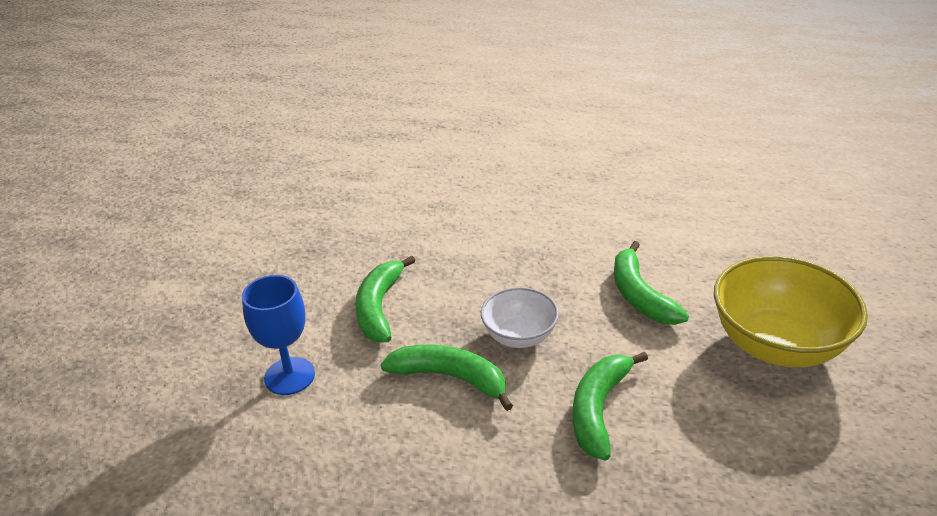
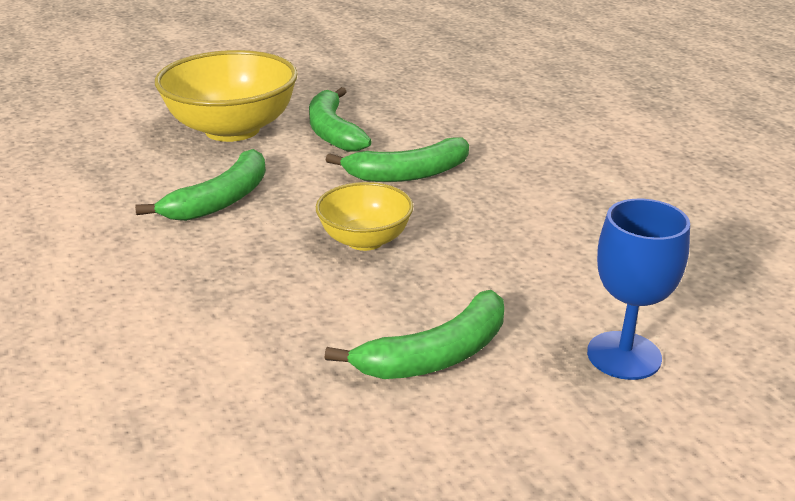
camera: 130 degrees left, 5 degrees down
(450, 378) = (473, 253): green banana -> green banana (333, 132)
(519, 336) = (365, 240): white bowl -> yellow bowl

